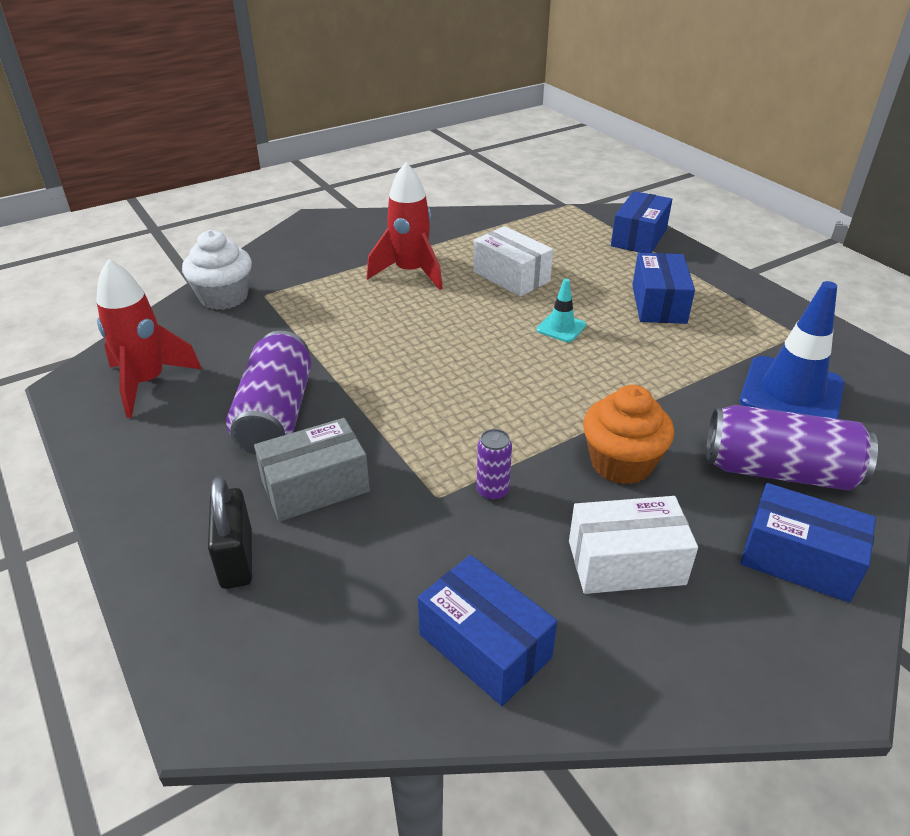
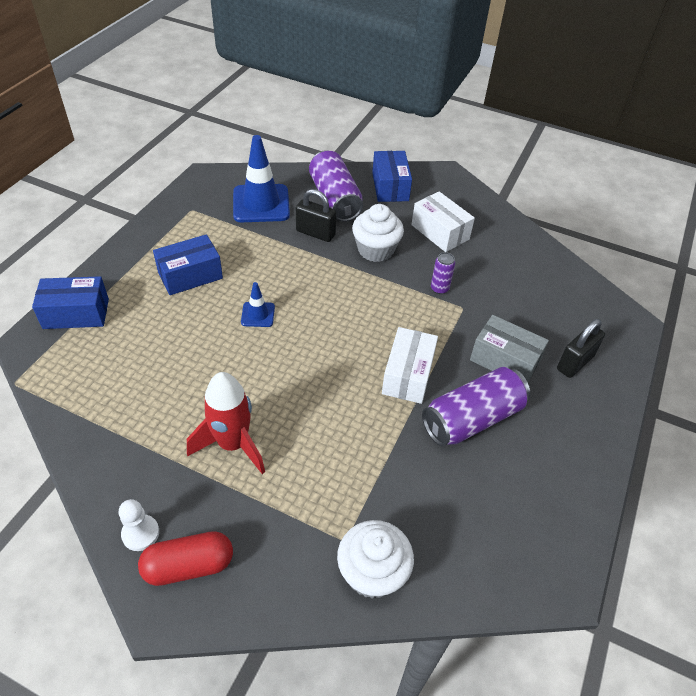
camera: 125 degrees left, 10 degrees up
(148, 383) = (515, 527): red rocket -> none
(330, 234) = (189, 566): none -> red capsule
(377, 224) = (140, 533): none -> white pawn
(485, 646) = (523, 258): blue box -> none
(511, 276) = (197, 370): white box -> white box (408, 375)
(561, 328) = (258, 314): turquoise traffic cone -> blue traffic cone
(621, 463) = (375, 250): orange cupcake -> white cupcake
(694, 419) = (315, 233): none -> black padlock

